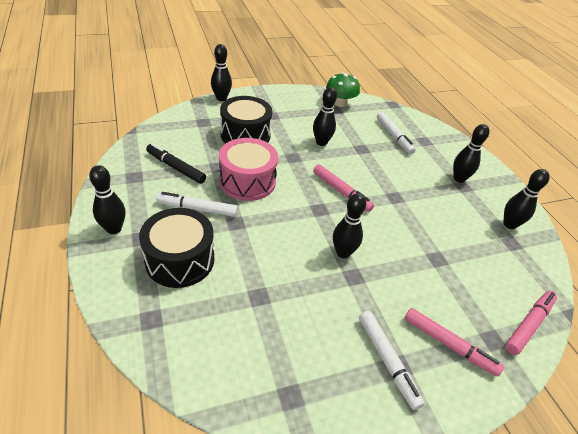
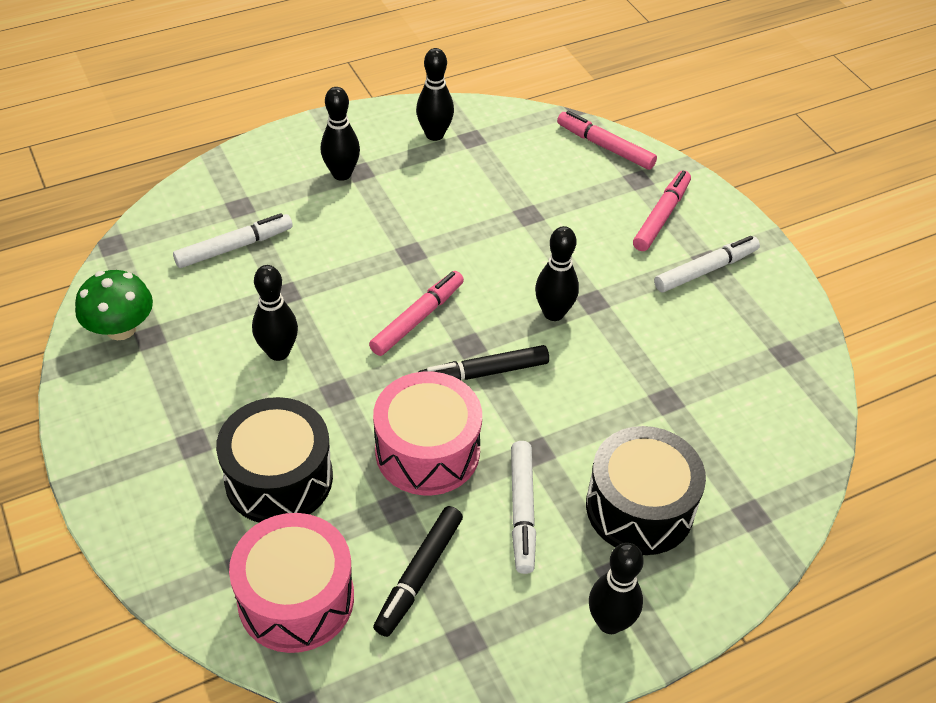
camera: 95 degrees left, 5 degrees up
(181, 133) = (296, 599): none -> pink drum
(221, 98) = (133, 552): black bowling pin -> none
(297, 211) = (483, 373): none -> black marker

